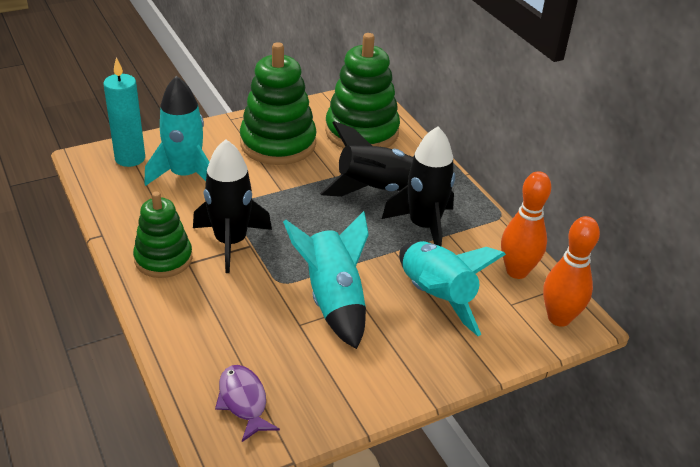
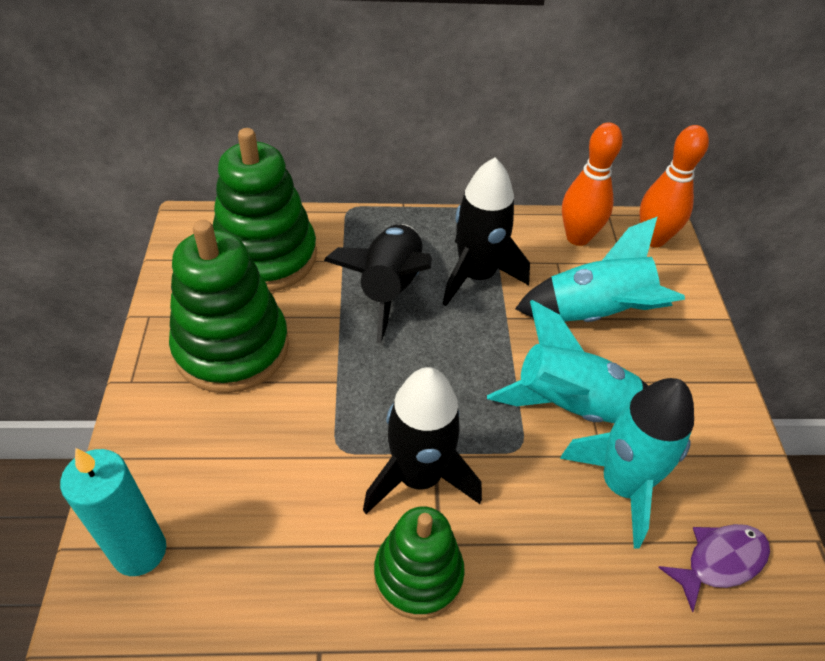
camera: 65 degrees left, 10 degrees up
(185, 175) = (234, 485): turquoise rocket -> turquoise rocket (622, 485)
(243, 401) = (719, 561): purple fish -> purple fish turned 150 degrees clockwise

